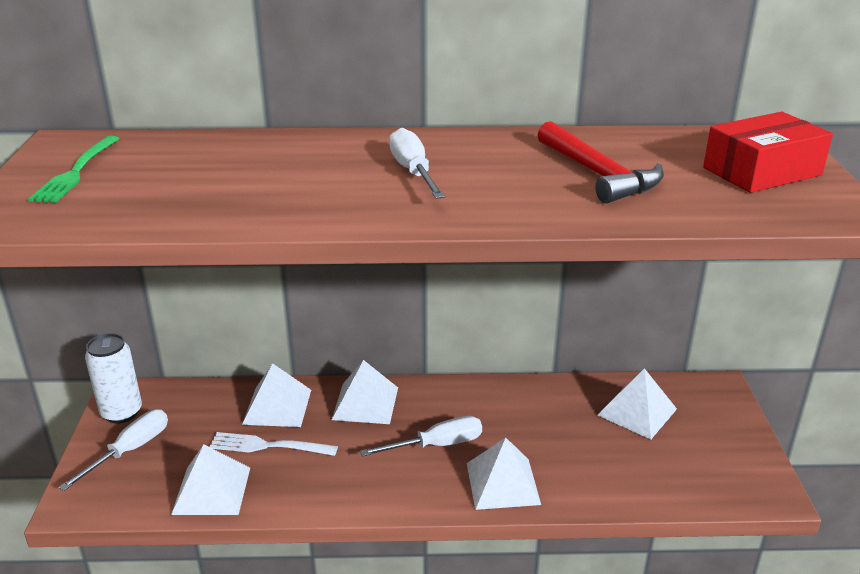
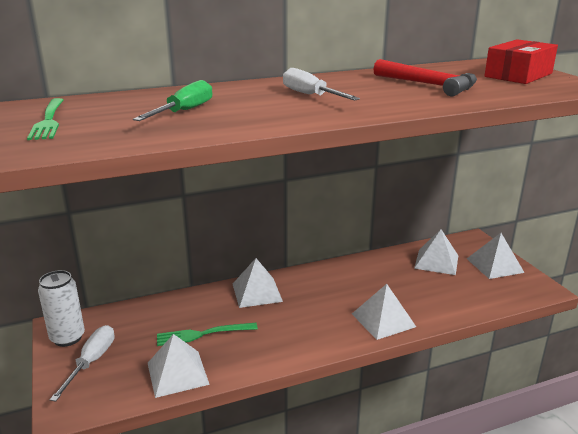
camera: 20 degrees left, 5 degrees down
(232, 179) = (184, 111): none -> green screwdriver
(268, 446) = (203, 334): white fork -> green fork
(277, 406) = (193, 308): white pyramid -> white pyramid (494, 265)
(436, 445) = (324, 307): white screwdriver -> none

